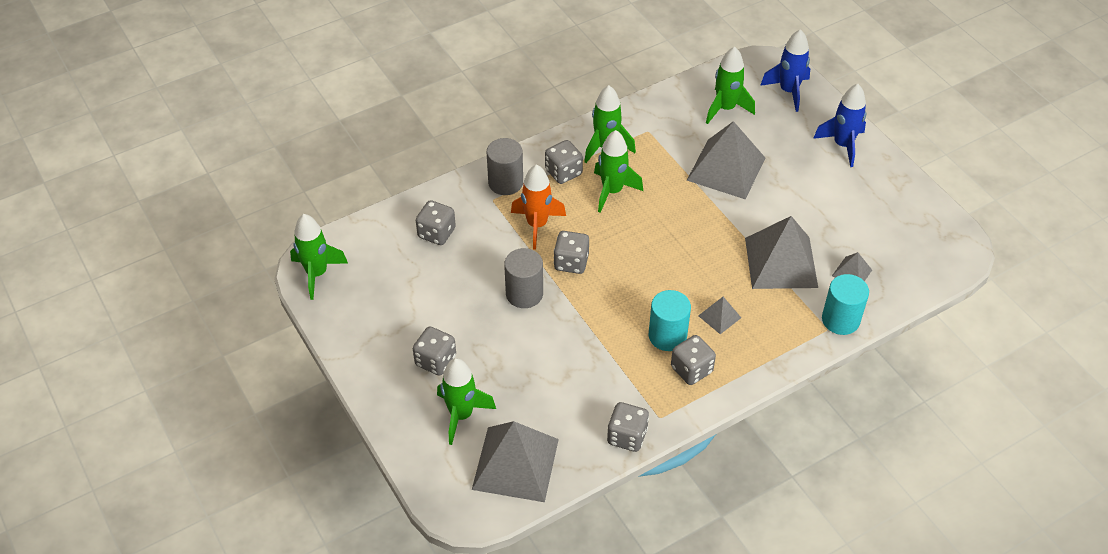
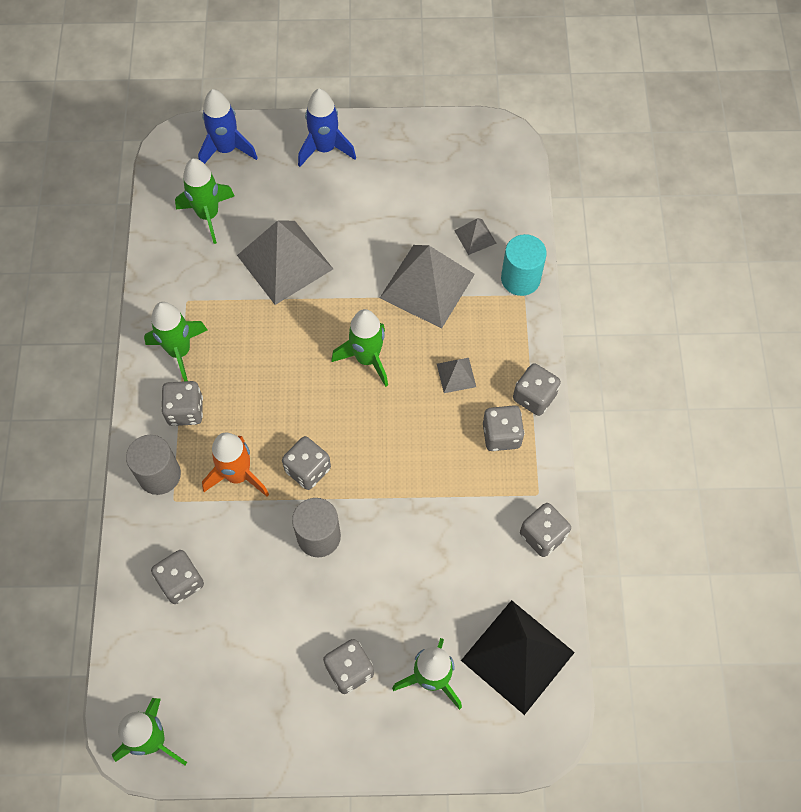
camera: 60 degrees left, 15 degrees up
(515, 464) = (517, 656): grey pyramid -> black pyramid
(612, 191) = (242, 379): green rocket -> green rocket (367, 359)
(667, 336) = (451, 433): turquoise cylinder -> none
(742, 377) = (534, 397): none -> grey dice

